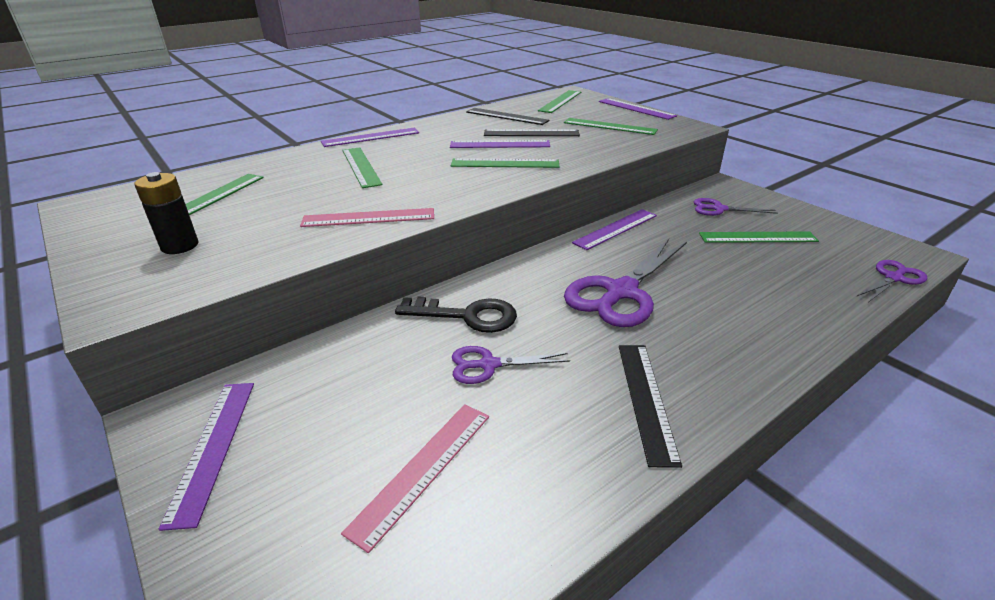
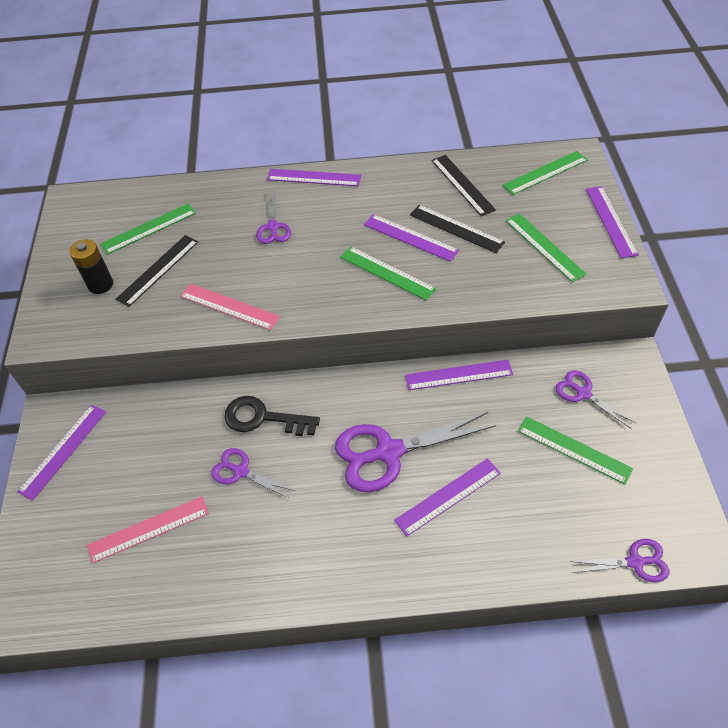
camera: 35 degrees right, 20 degrees up
(361, 167) = (273, 227): green ruler -> purple scissors
(467, 316) = (263, 418): black key -> black key turned 150 degrees clockwise
(646, 399) = (308, 557): black ruler -> black ruler (158, 270)
(710, 299) = (448, 496): none -> purple ruler

